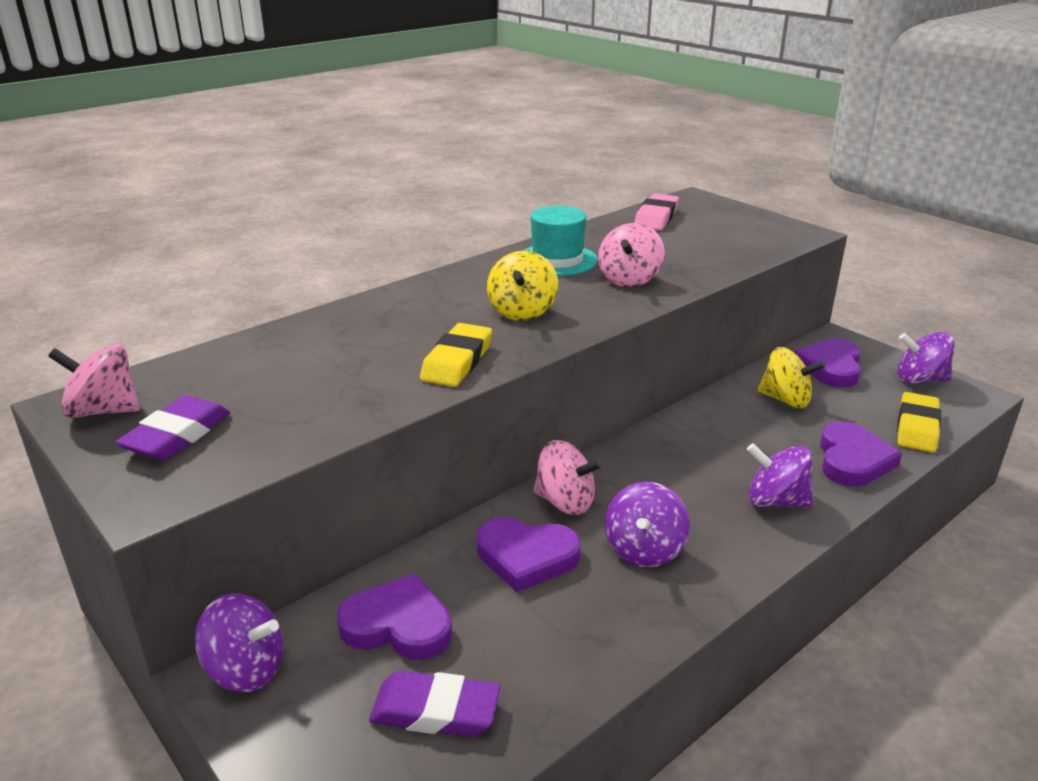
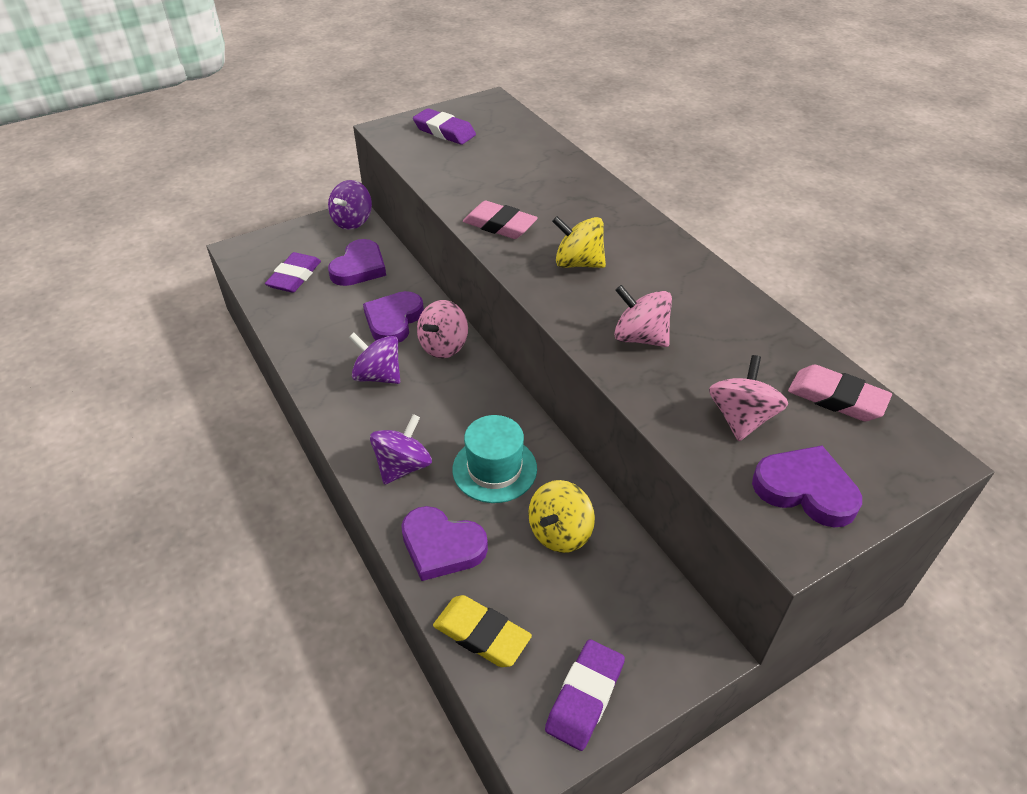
camera: 100 degrees right, 15 degrees up
(104, 410) = (480, 109): pink spinning top -> pink spinning top (741, 418)
(457, 361) = (499, 225): yellow eraser -> pink eraser
(557, 260) = (694, 297): turquoise hat -> turquoise hat (494, 469)
(831, 367) = (626, 606): purple heart -> purple heart (805, 489)
(920, 379) = (585, 697): purple spinning top -> purple eraser

